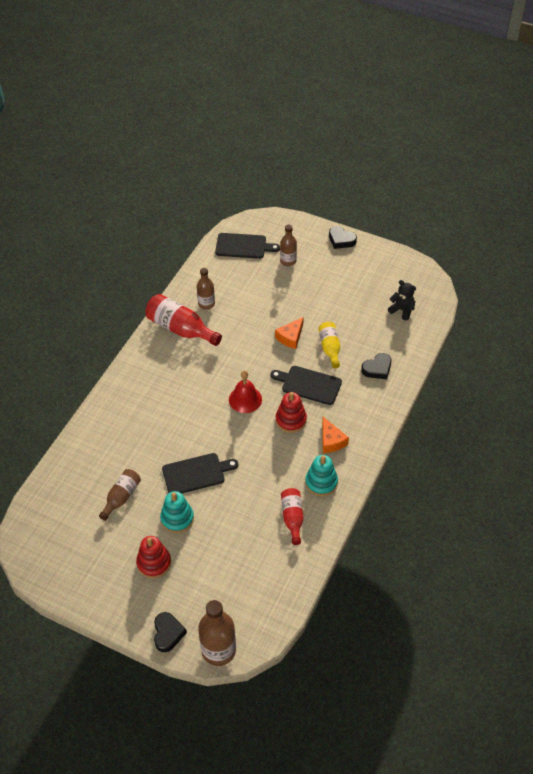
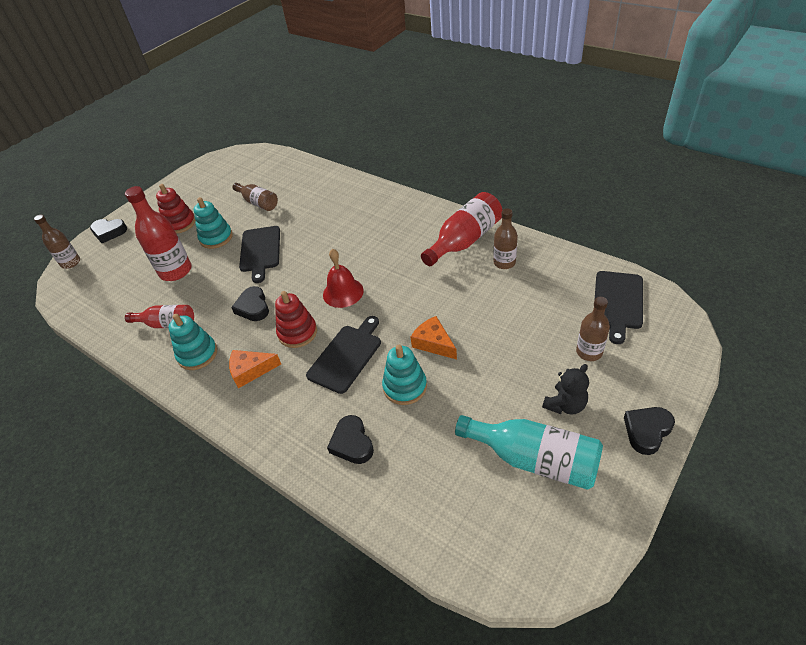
camera: 105 degrees right, 5 degrees down
(218, 650) = (71, 263): brown bottle -> brown bottle, size x0.62
(226, 538) = (175, 271): none -> red bottle
(267, 458) = (253, 307): none -> black heart
(330, 348) = (405, 387): yellow bottle -> turquoise stacking toy
(369, 285) = (534, 459): none -> turquoise bottle
(402, 310) = (469, 503): black teddy bear -> black teddy bear (565, 405)

